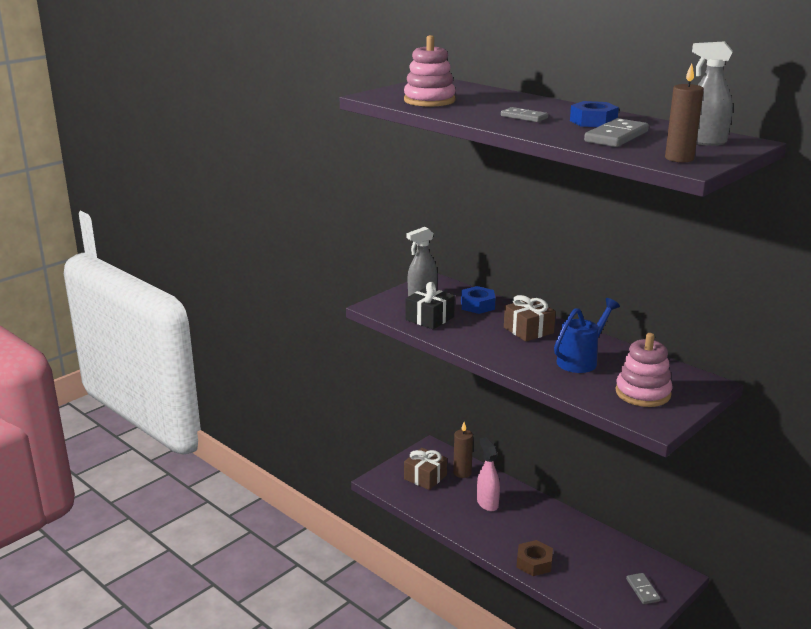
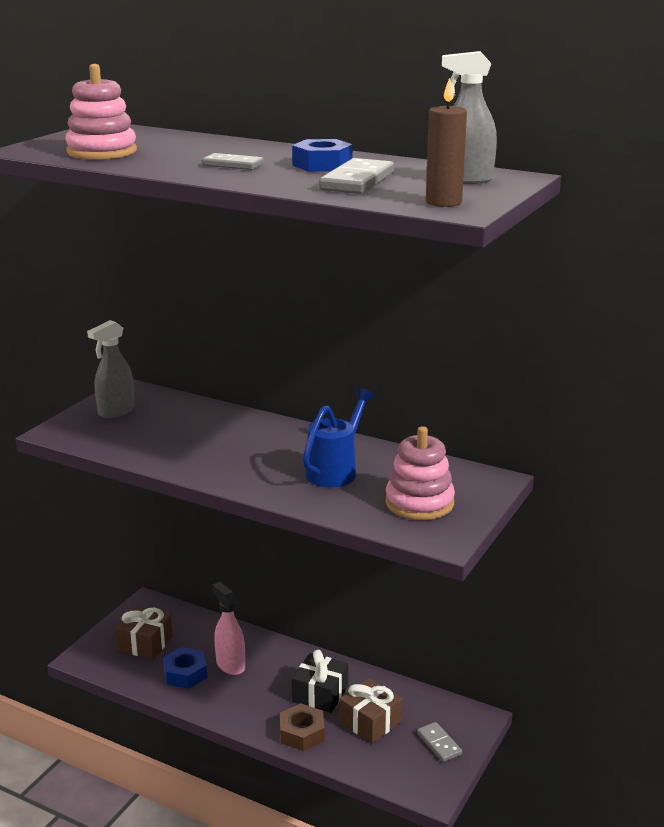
camera: 15 degrees left, 0 degrees up
(429, 318) = (132, 439): black gift -> black gift (320, 694)
(462, 473) = (192, 630): brown candle -> none
(477, 305) = (191, 415): blue nut -> blue nut (185, 673)
(528, 330) = (262, 440): brown gift -> brown gift (370, 722)

